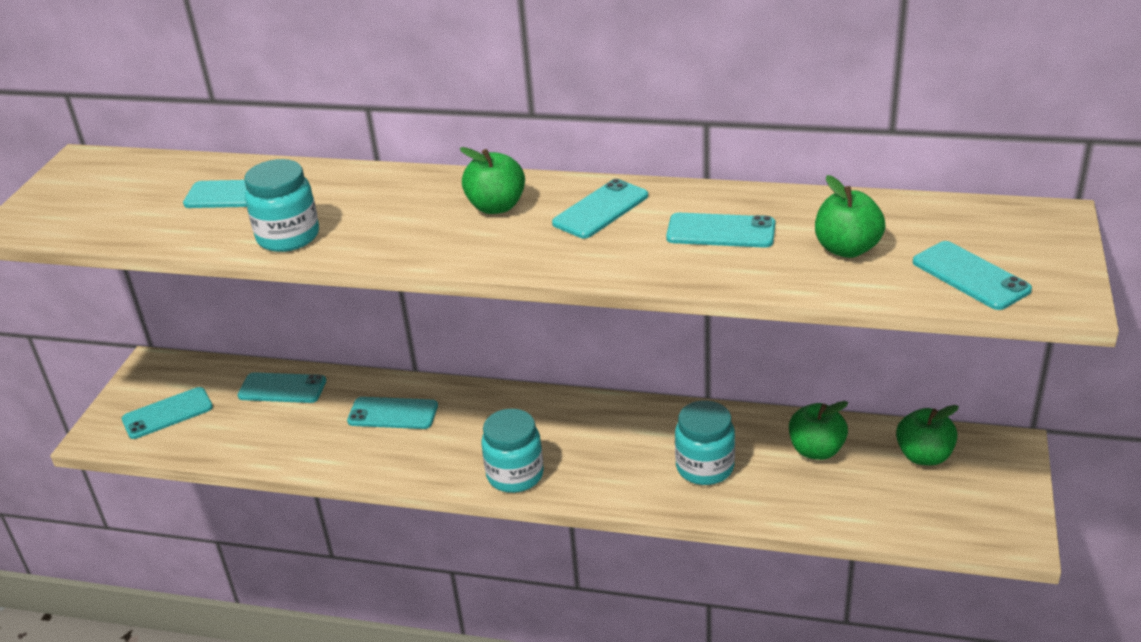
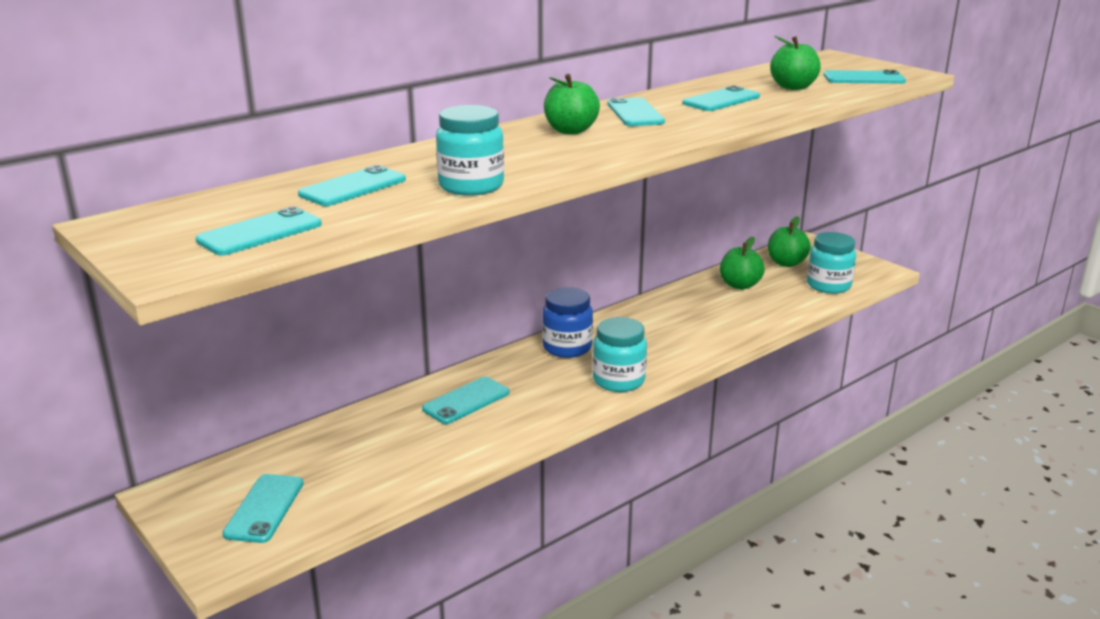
camera: 55 degrees left, 10 degrees down
(282, 388) = (341, 437): turquoise phone -> turquoise phone (260, 232)
(542, 414) = (567, 347): none -> blue jar
(705, 467) = (707, 319): turquoise jar -> turquoise jar (828, 285)

